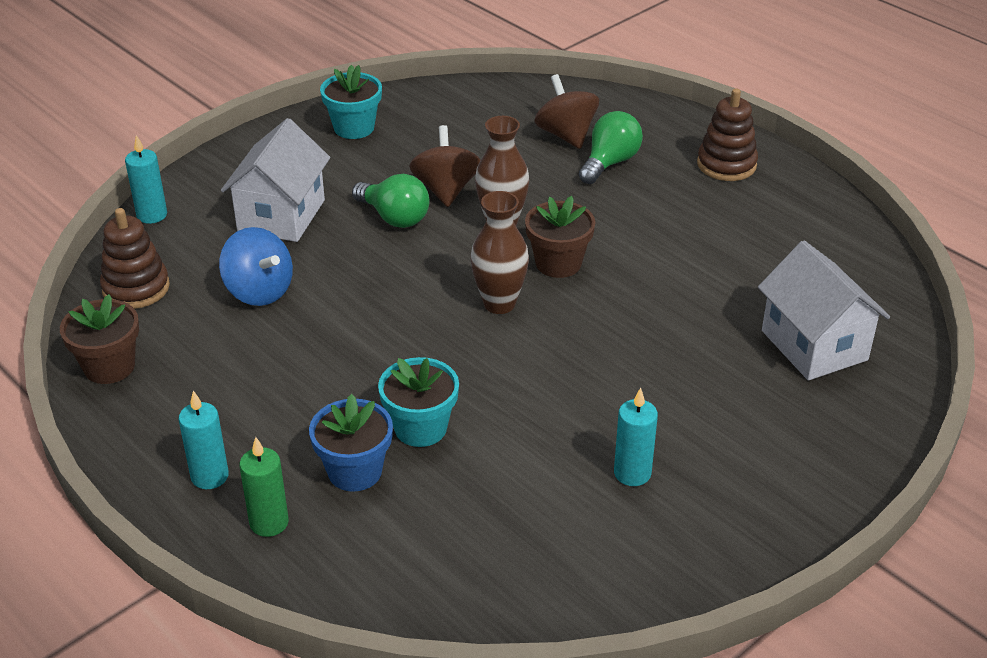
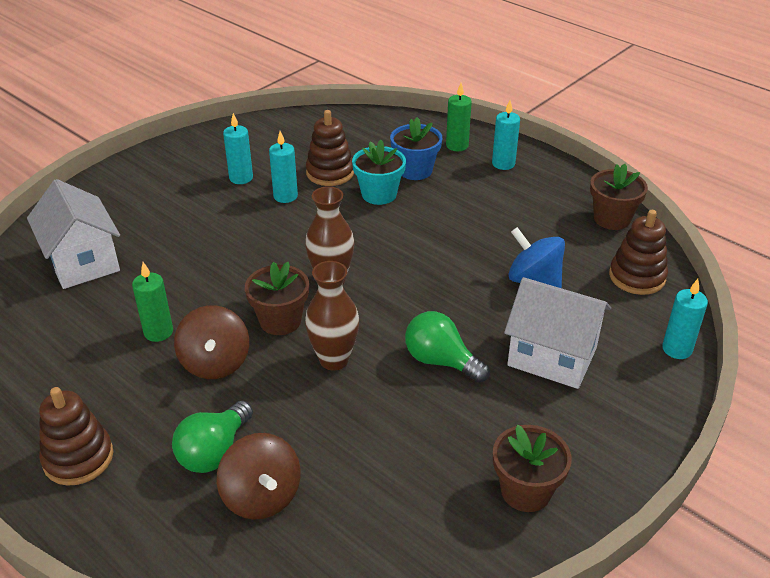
camera: 175 degrees right, 0 degrees up
(281, 215) = (552, 356): white house -> white house turned 75 degrees counterclockwise
(354, 128) = (526, 491): turquoise flower pot -> brown flower pot
(446, 190) = (396, 399): brown spinning top -> brown spinning top (215, 363)
(491, 475) = (330, 173): none -> brown stacking toy
(560, 433) = (285, 196): none -> turquoise candle
(690, 259) = (158, 332): none -> green candle

